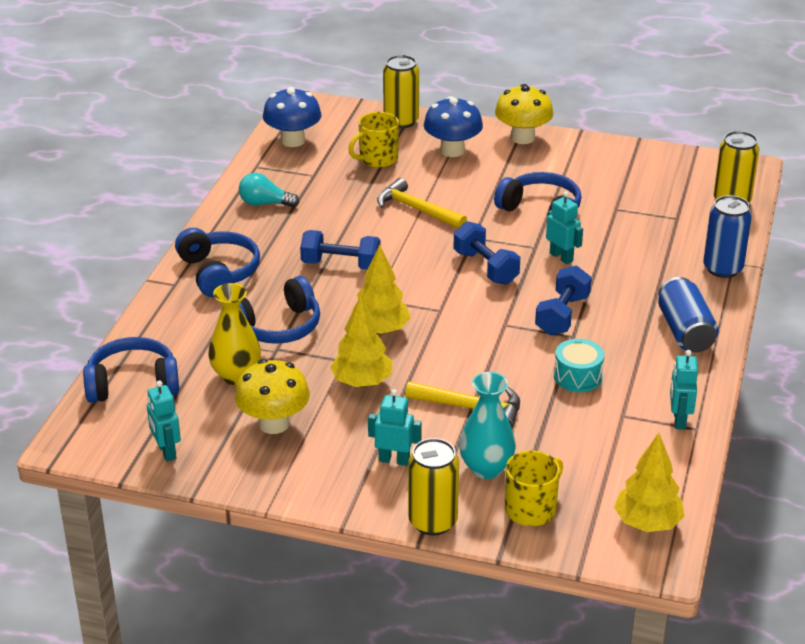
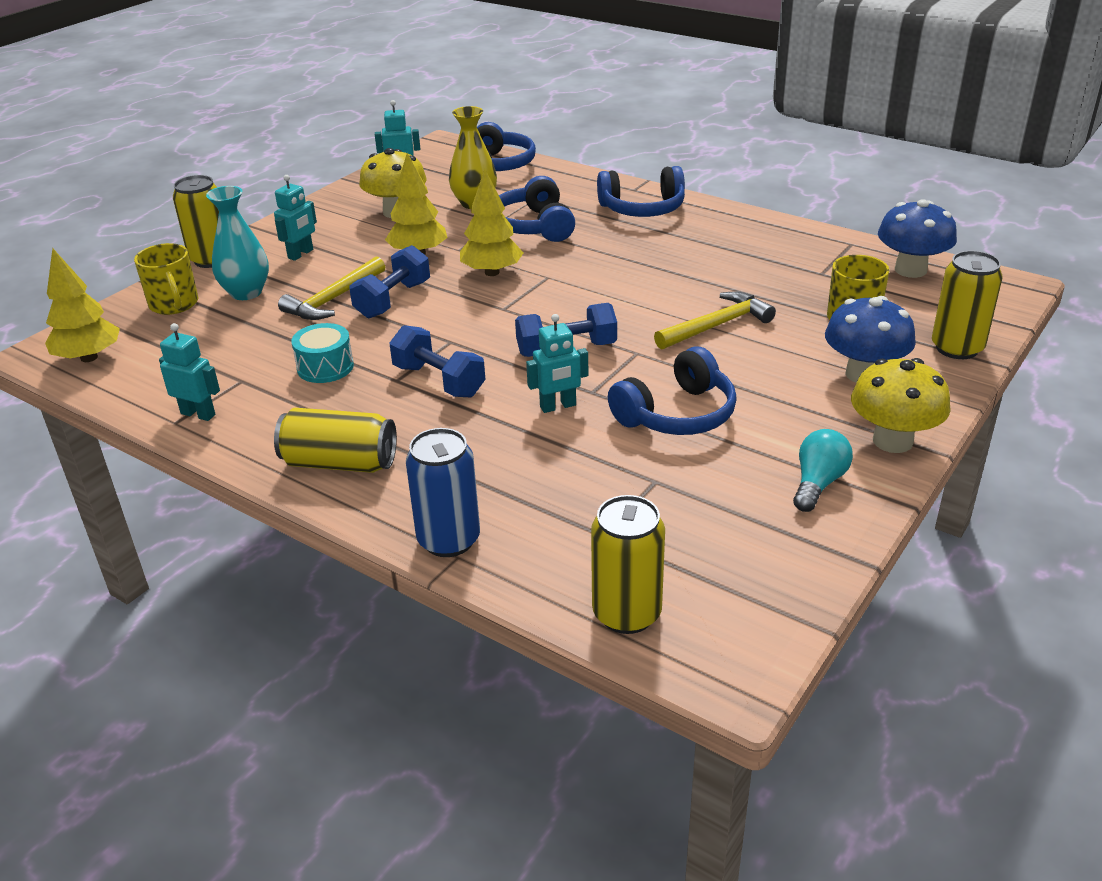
camera: 110 degrees right, 0 degrees up
(265, 203) = (765, 241): turquoise light bulb -> turquoise light bulb (818, 483)
(341, 265) = (622, 267): blue dumbbell -> blue dumbbell (393, 300)
(685, 331) = (340, 463): blue can -> yellow can

